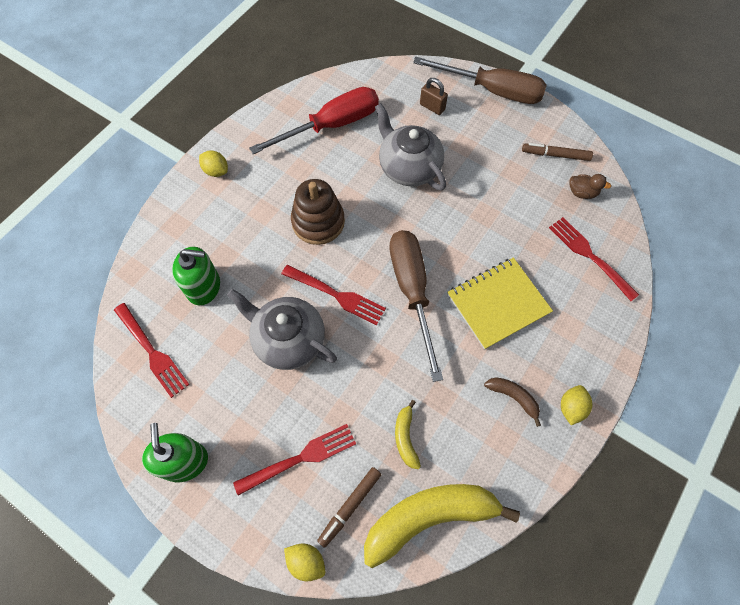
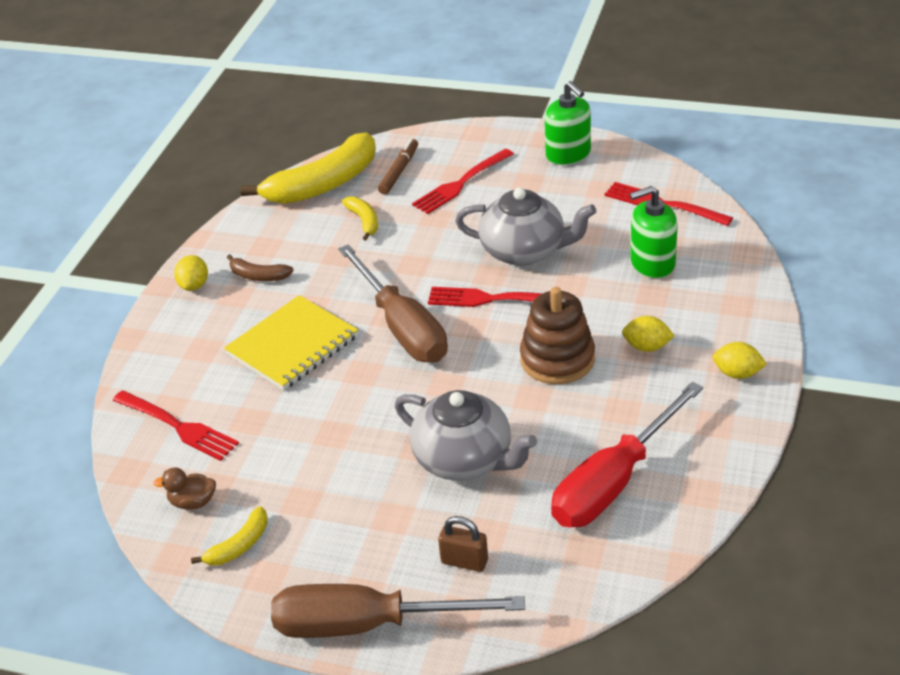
camera: 165 degrees right, 25 degrees down
(306, 561) = (422, 137): yellow lemon -> yellow lemon (647, 347)
(555, 155) = (239, 545): brown marker -> yellow banana

